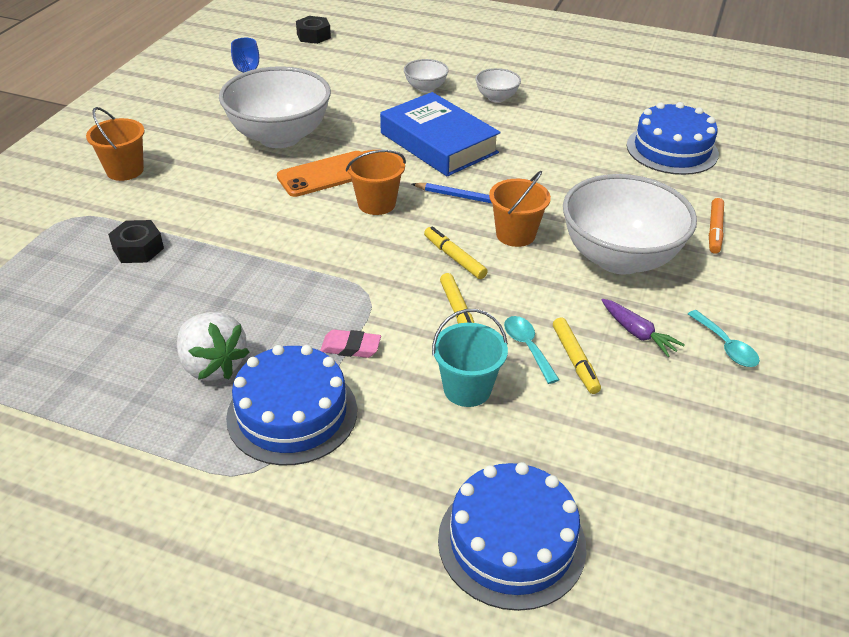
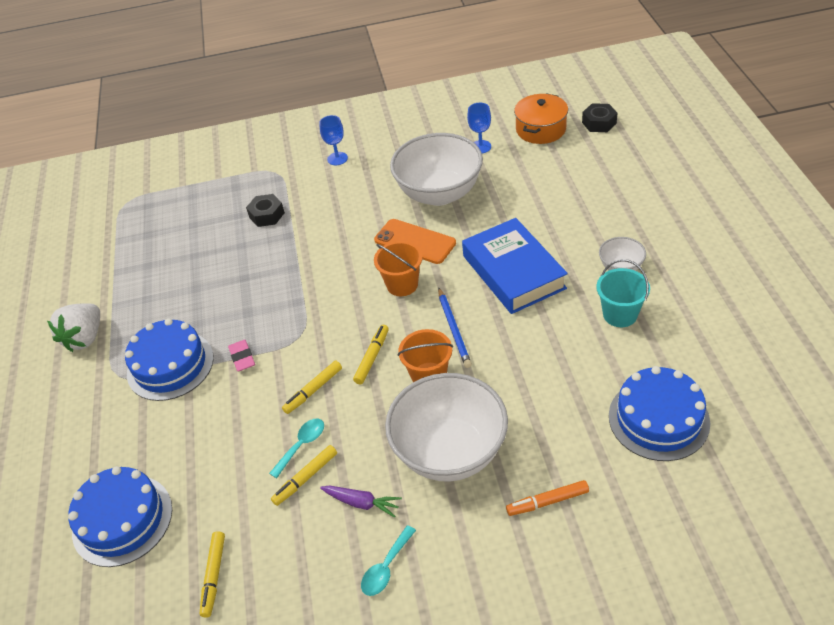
camera: 65 degrees right, 5 degrees up
(125, 170) = (337, 158): orange bucket -> blue goblet
(213, 365) = (188, 309): white strawberry -> white strawberry (85, 338)
(277, 60) = (541, 129): none -> orange pot
(425, 88) = (589, 221): white bowl -> none
(438, 143) = (513, 272): blue book -> blue book turned 45 degrees counterclockwise
(467, 389) = (240, 434): turquoise bucket -> turquoise bucket (620, 314)
(637, 333) = (361, 503): purple carrot -> purple carrot turned 90 degrees counterclockwise
(657, 479) = (214, 576): none -> yellow marker

